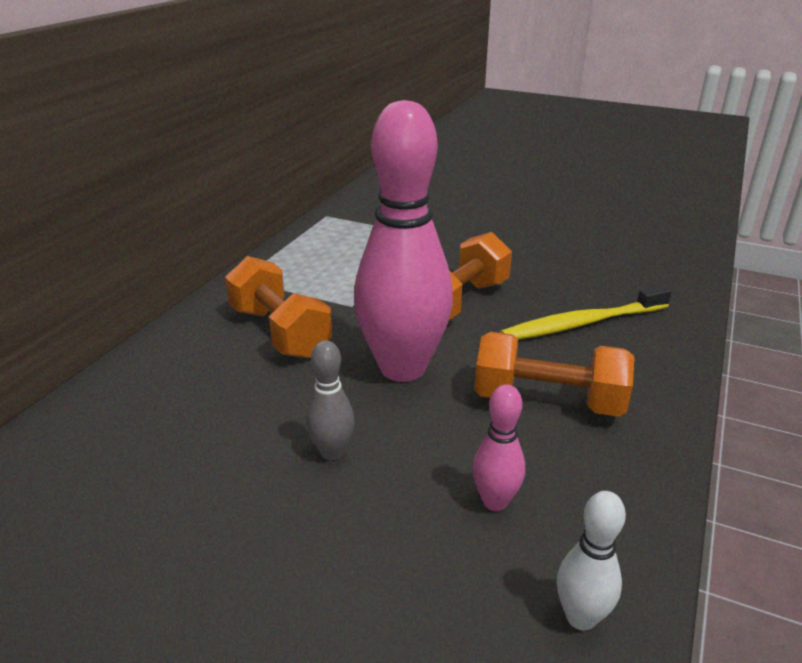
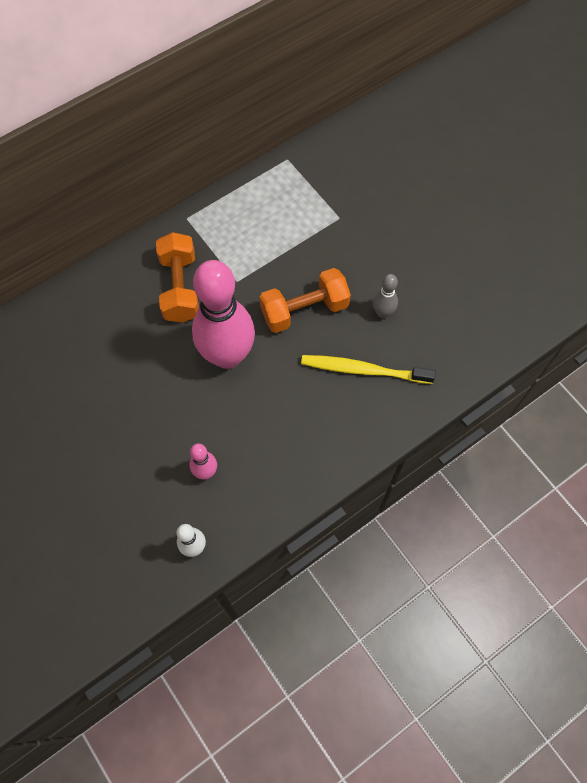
camera: 30 degrees right, 35 degrees up
(332, 452) = (152, 400): grey bowling pin -> grey bowling pin (382, 313)
(548, 401) = (285, 422): orange dumbbell -> none

